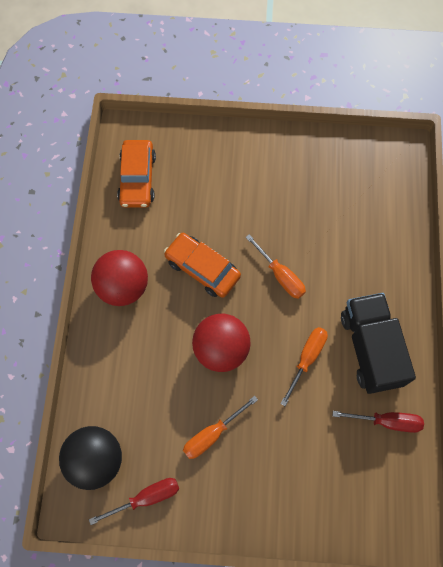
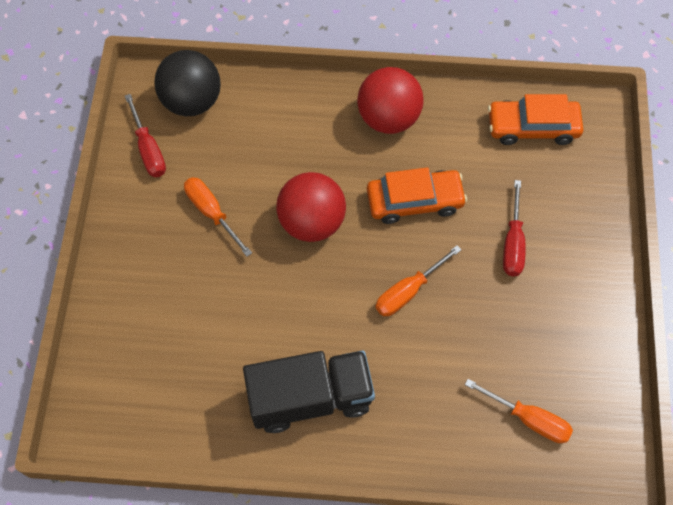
camera: 90 degrees right, 5 degrees down
(202, 268) = (414, 201): orange car -> orange car turned 45 degrees clockwise
(307, 358) = (298, 319): orange screwdriver -> orange screwdriver (529, 419)
(387, 421) = (215, 411): red screwdriver -> red screwdriver (513, 243)

